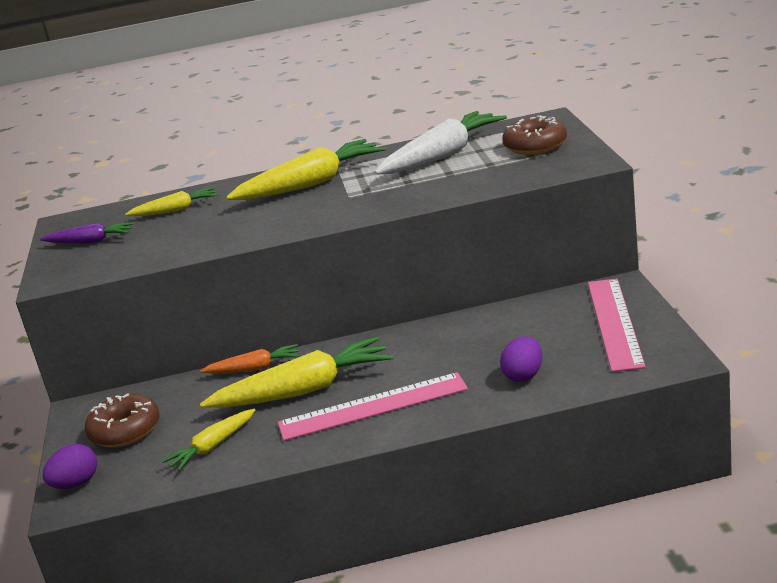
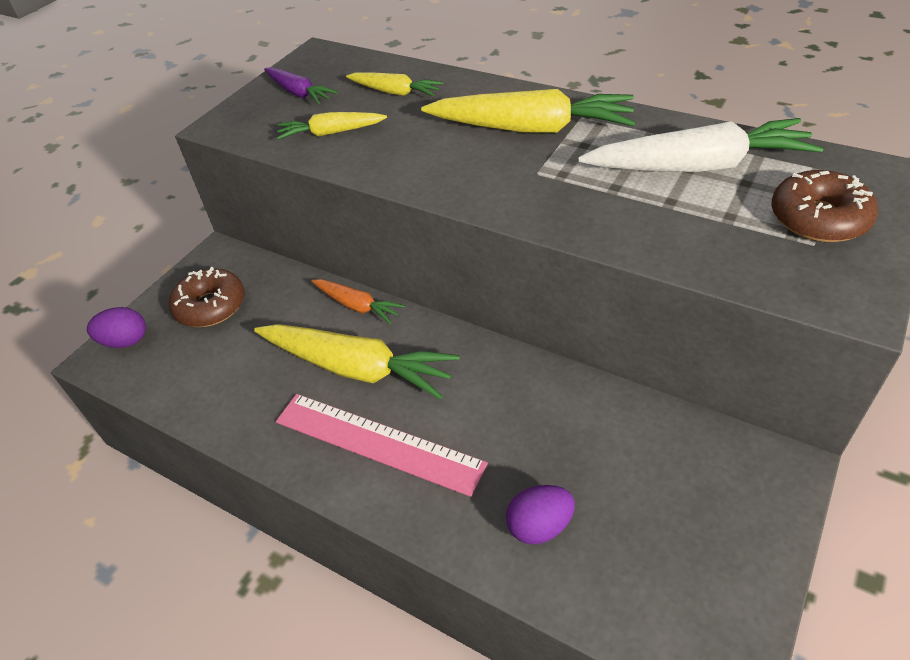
camera: 40 degrees right, 20 degrees up
(212, 447) = (231, 381): yellow carrot -> yellow carrot (331, 133)
(615, 323) = (717, 527): pink ruler -> none

